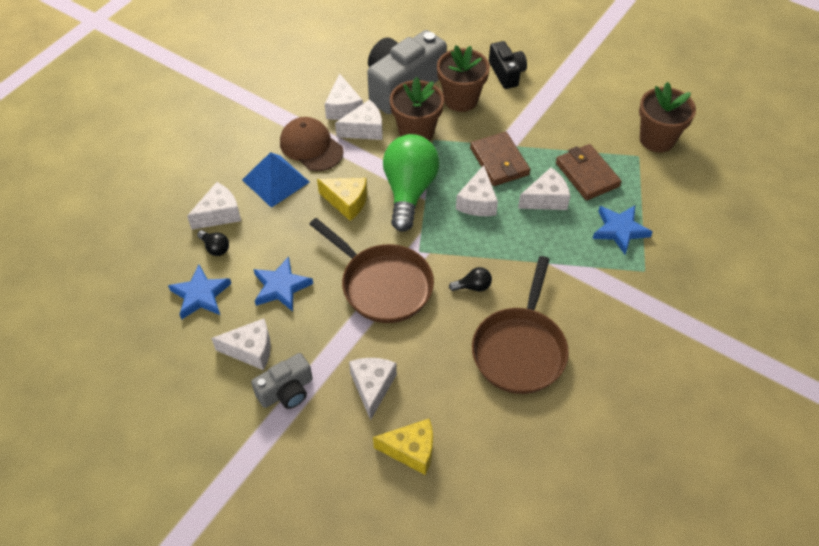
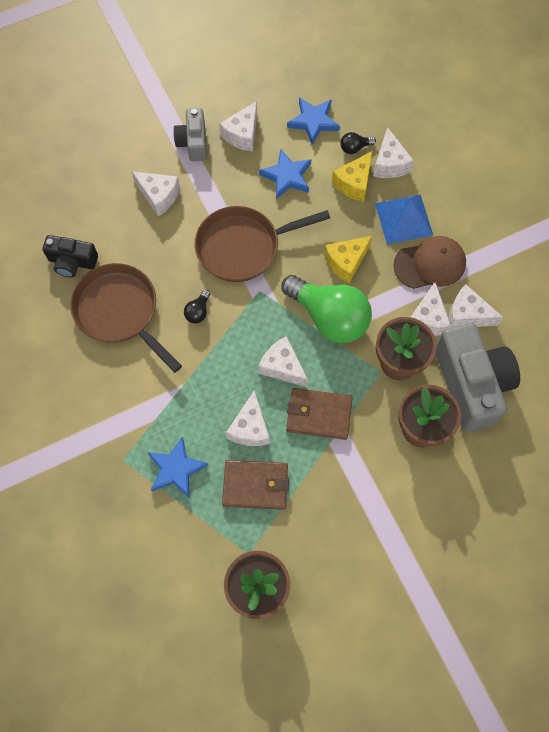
camera: 120 degrees right, 15 degrees up
(411, 450) = (94, 196): yellow cheese -> yellow cheese (354, 183)
(506, 73) = (436, 498): black camera -> black camera (72, 262)

